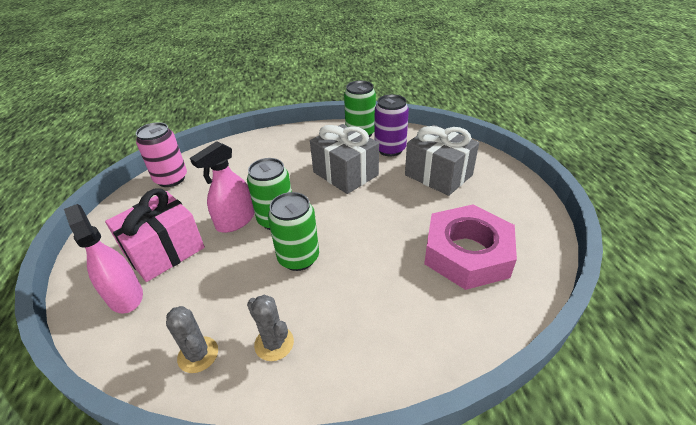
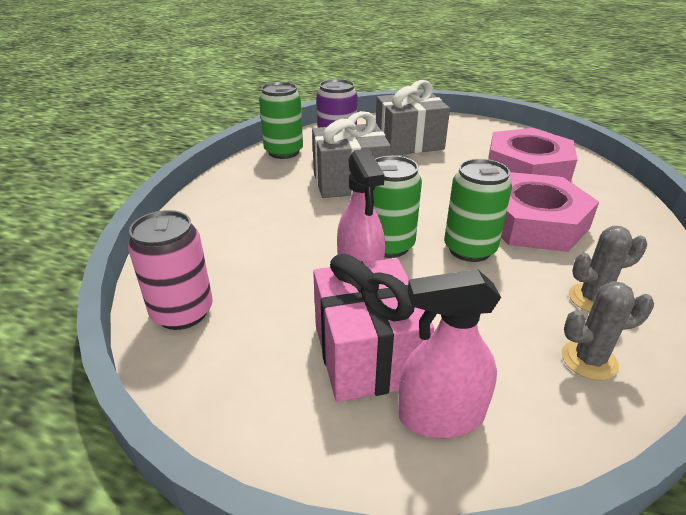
camera: 60 degrees left, 5 degrees down
(367, 282) = (533, 222): none -> pink nut

